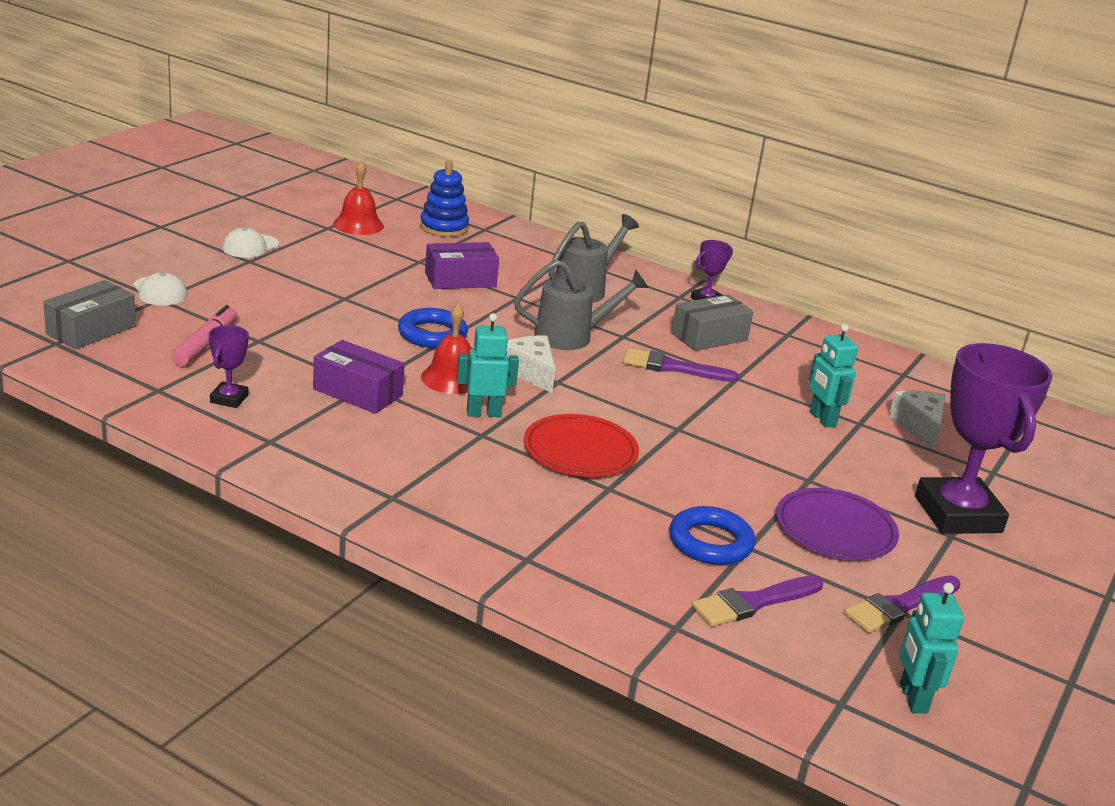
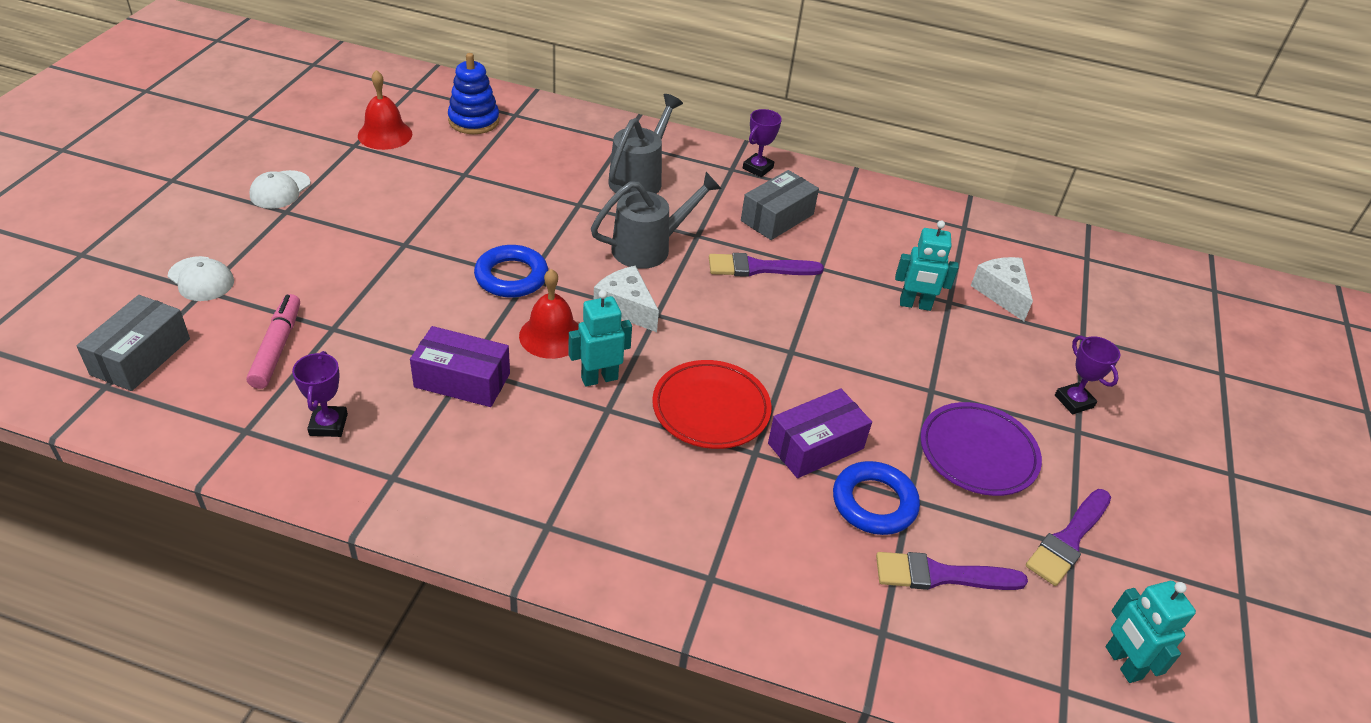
camera: 15 degrees left, 15 degrees up
(460, 280) = (514, 192): purple box -> purple box (815, 446)
(753, 603) = (941, 575): purple brush -> purple brush turned 45 degrees clockwise
(822, 419) = (915, 305): turquoise robot -> turquoise robot turned 45 degrees counterclockwise
(958, 514) = (1074, 401): purple trophy -> purple trophy, size x0.44

